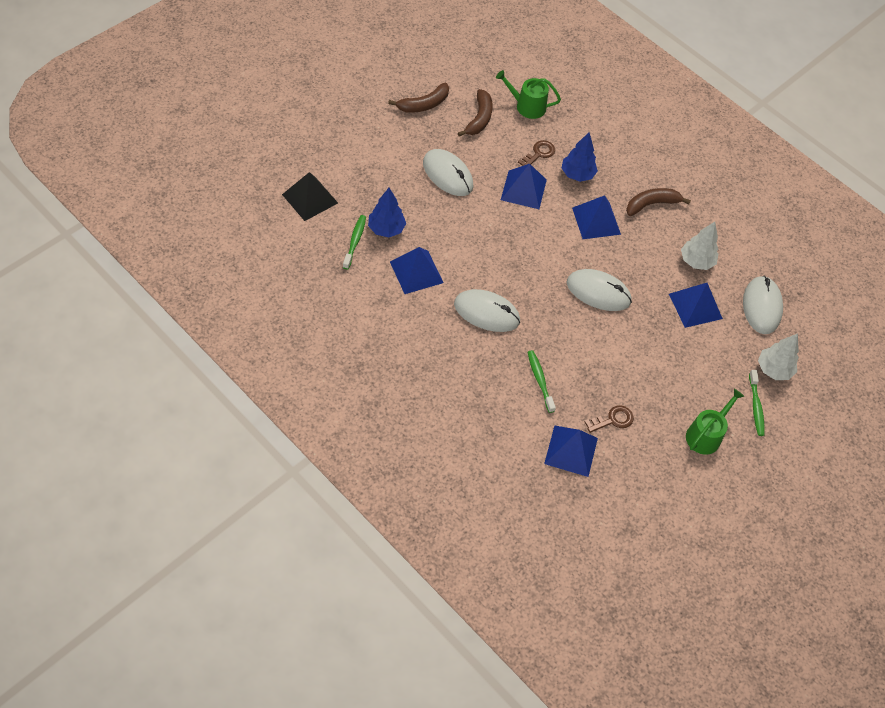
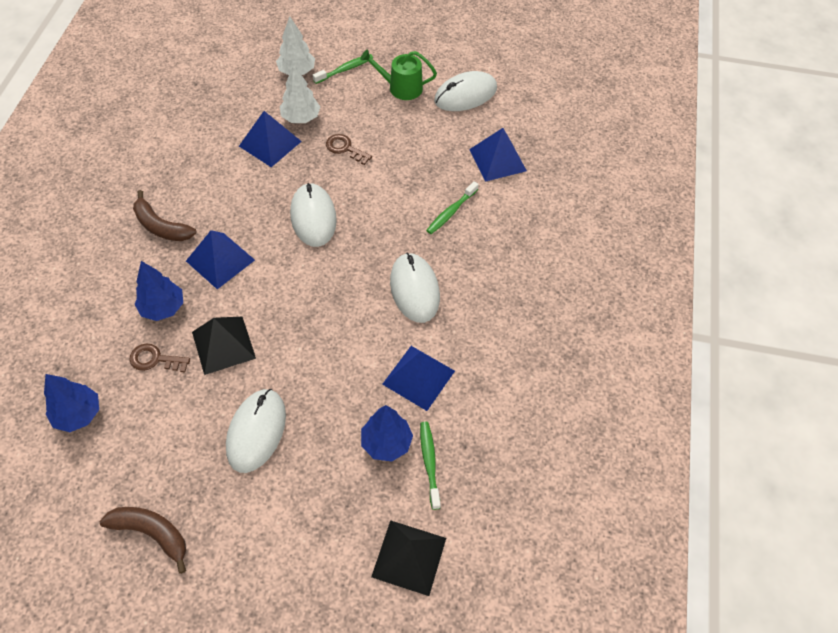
camera: 120 degrees left, 0 degrees up
(355, 241) = (429, 463): green toothbrush -> green toothbrush turned 105 degrees clockwise
(479, 119) = (136, 453): brown banana -> none
(523, 189) = (223, 345): blue pyramid -> black pyramid
(526, 106) = (78, 414): green watering can -> blue tree
(613, 420) = (442, 147): brown key -> brown key (345, 148)
(696, 261) = (213, 163): white tree -> white tree (301, 118)
(761, 306) = (232, 101): white mouse -> white mouse (465, 95)

